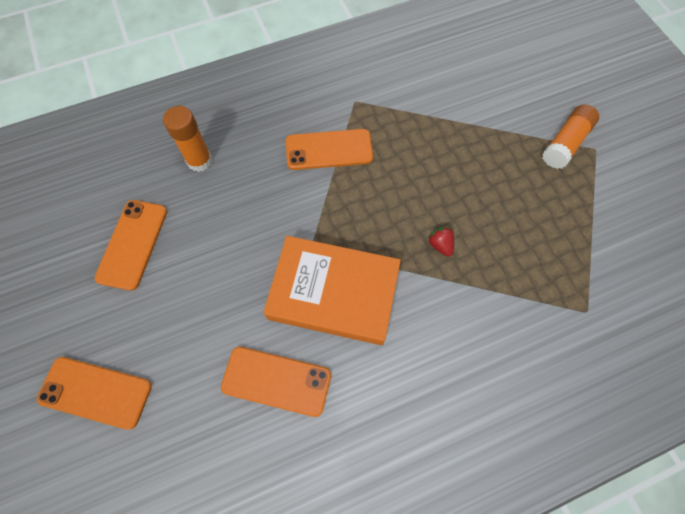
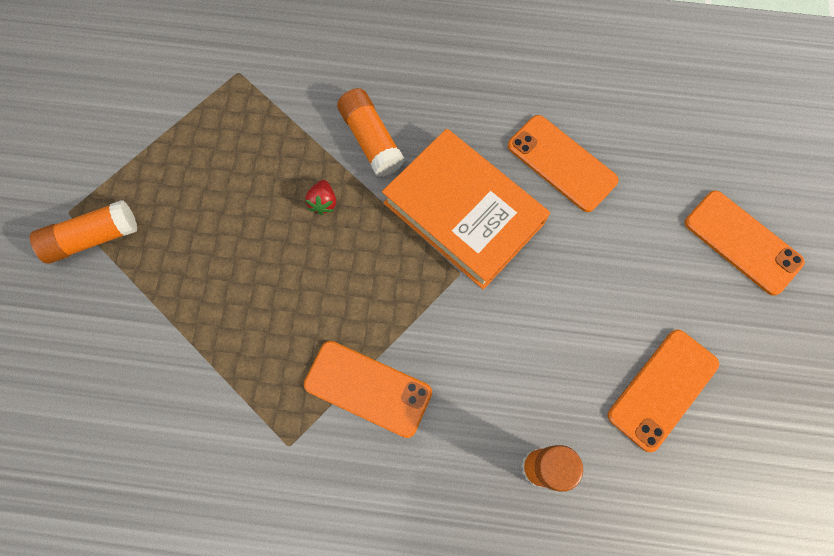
camera: 150 degrees left, 5 degrees up
(441, 313) = (371, 140): none -> orange glue stick

